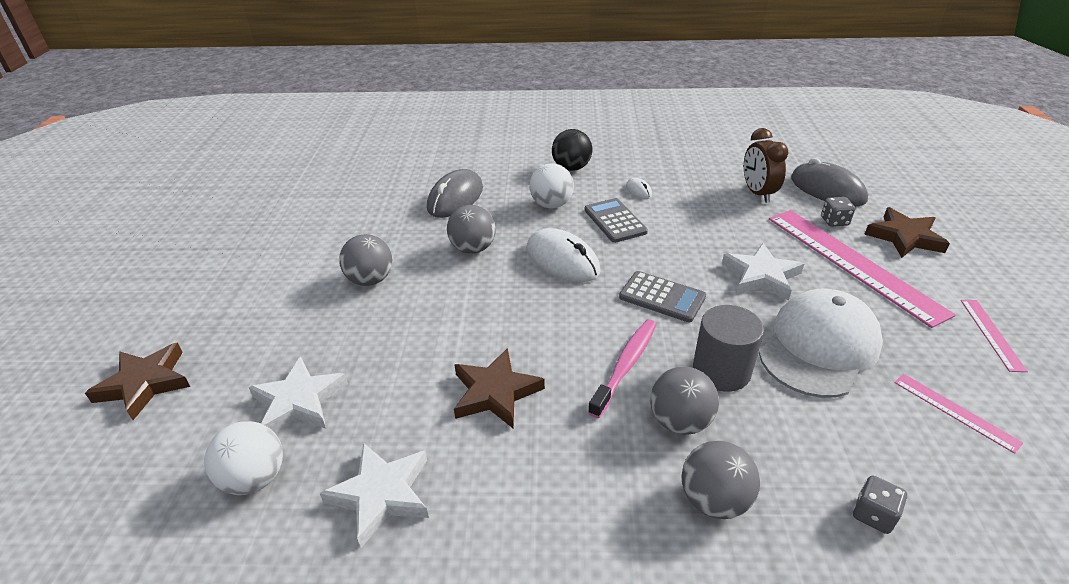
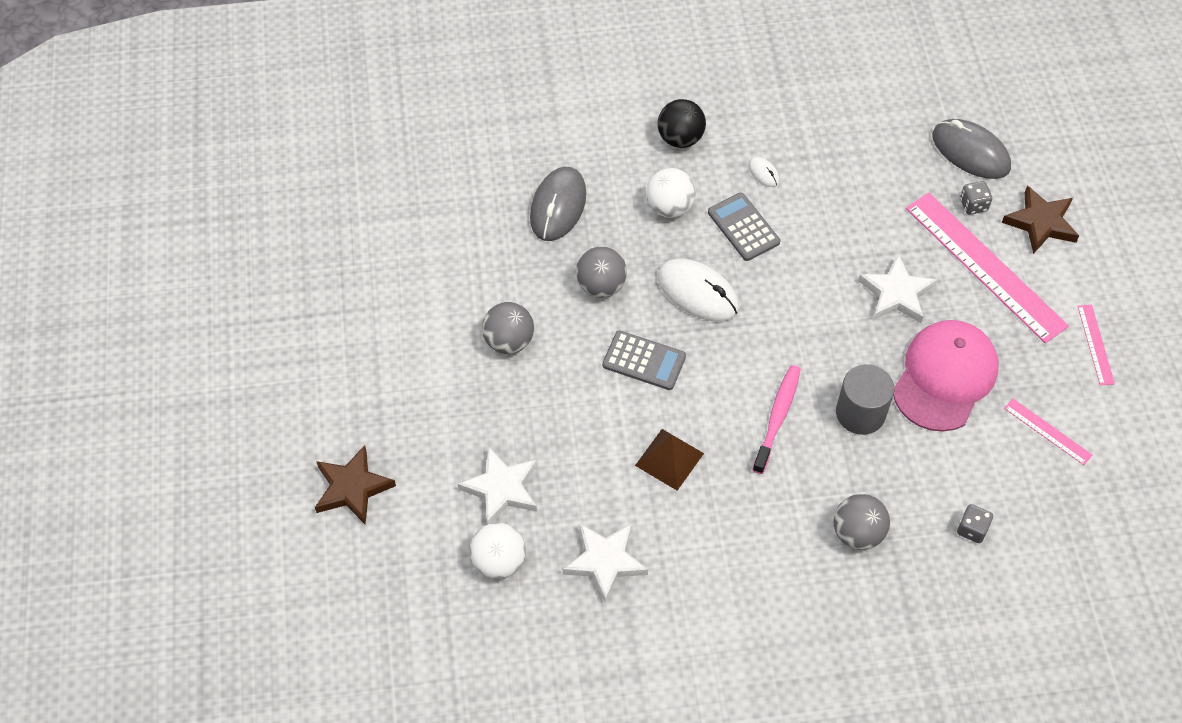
camera: 10 degrees left, 20 degrees up
(495, 392) = (669, 459): brown star -> brown pyramid
(662, 297) = (802, 333): grey calculator -> grey calculator (644, 361)
(680, 421) = (828, 468): grey ball -> none
(757, 193) = (895, 165): brown clock -> none
(819, 347) = (945, 377): white cap -> pink cap

